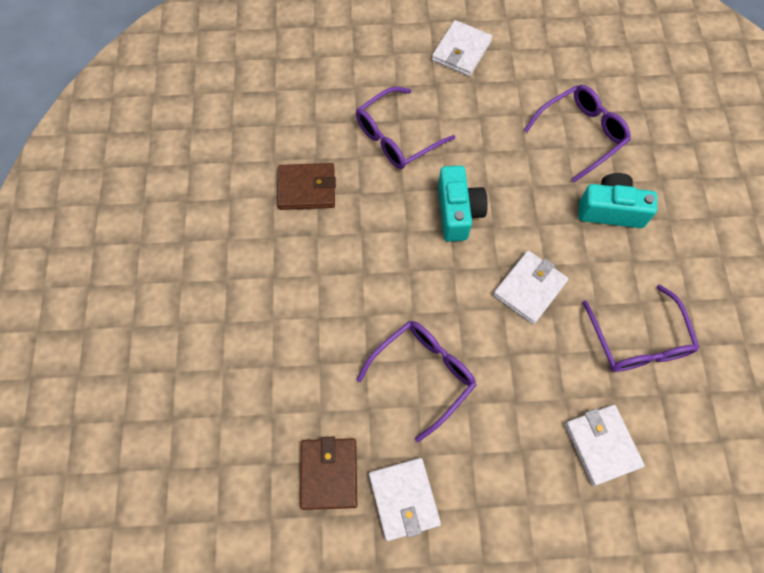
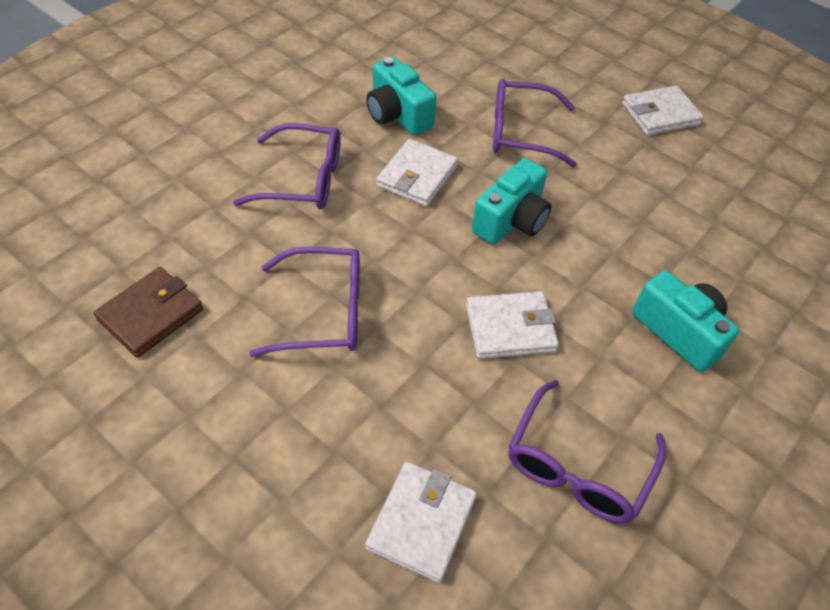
camera: 40 degrees right, 15 degrees down
(307, 188) = (397, 115): brown wallet -> turquoise camera
(404, 499) = (181, 389): white wallet -> white wallet (417, 176)
(581, 134) = (718, 250): purple glasses -> purple glasses (303, 179)

